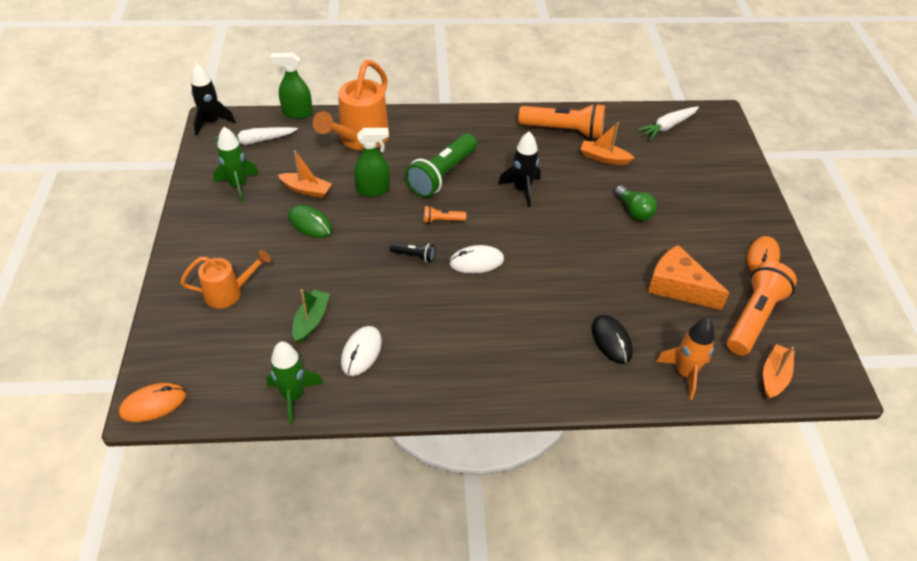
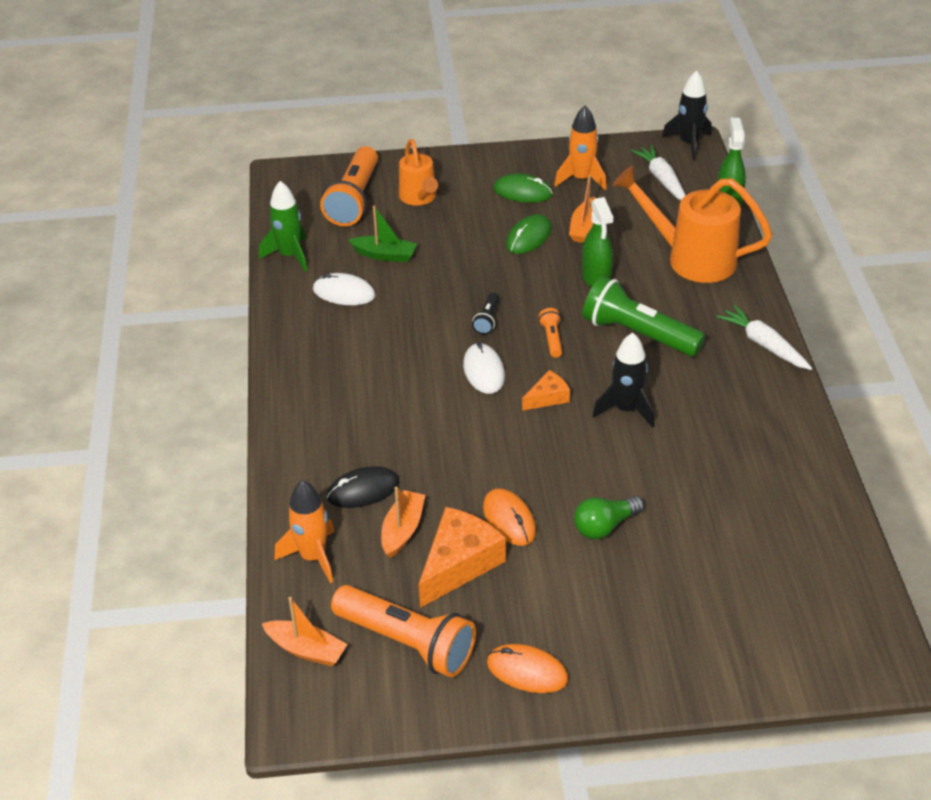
camera: 90 degrees right, 5 degrees down
(153, 404) = (285, 178): orange mouse -> orange mouse (509, 519)
(238, 185) = (581, 179): green rocket -> orange rocket
(244, 222) = (522, 192): none -> green mouse
(508, 228) = (547, 397): none -> orange cheese
(564, 131) = (772, 454): orange flashlight -> orange flashlight (354, 199)
(604, 158) = (718, 498): orange boat -> orange boat (402, 530)
(668, 126) = (826, 584): white carrot -> white carrot (764, 345)

